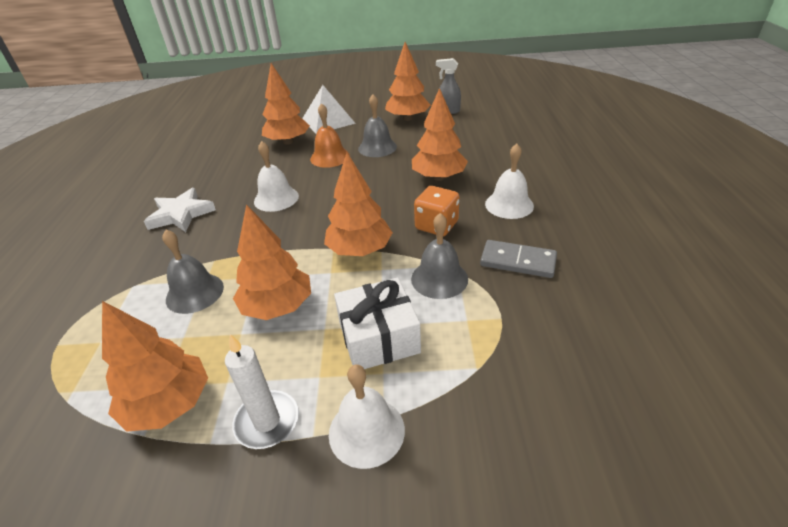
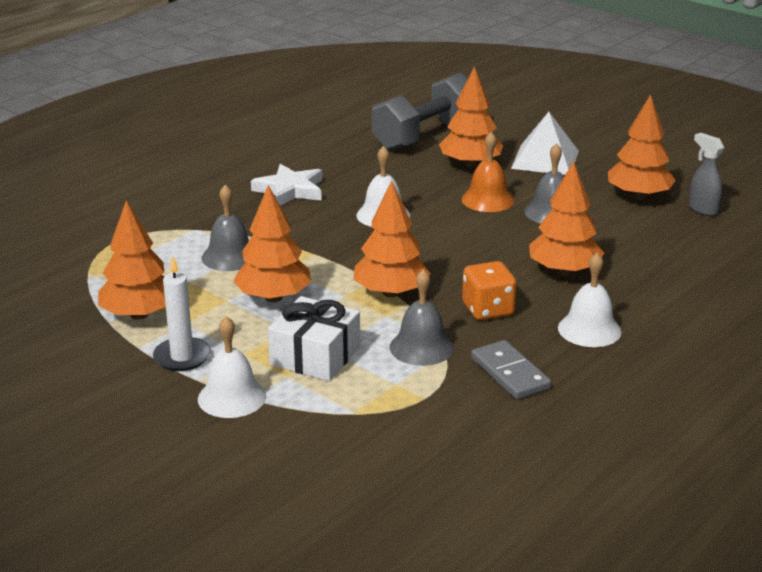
camera: 40 degrees right, 10 degrees down
(234, 137) = (425, 136): none -> grey dumbbell

